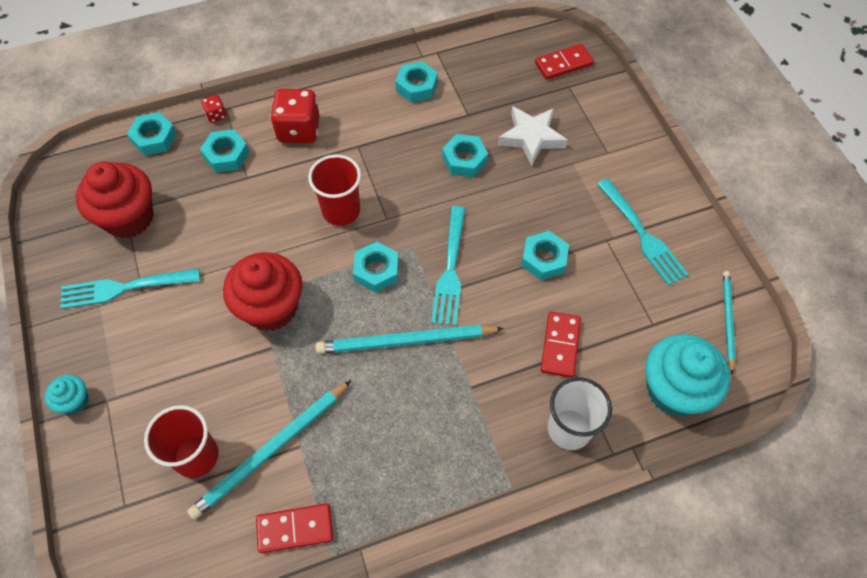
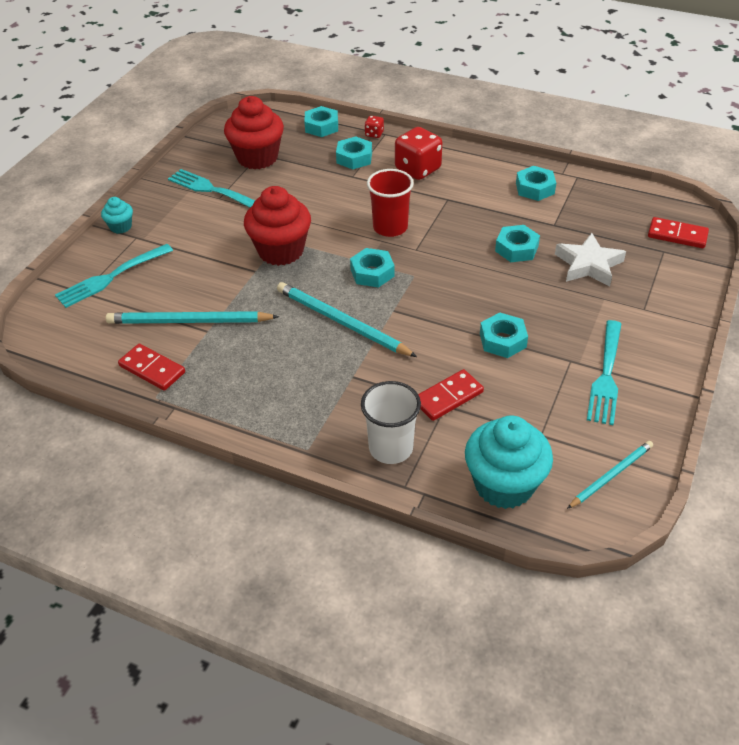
camera: 45 degrees right, 15 degrees down
(196, 456) = (147, 295): red cup -> none
(450, 269) = (424, 303): turquoise fork -> turquoise fork (112, 276)

